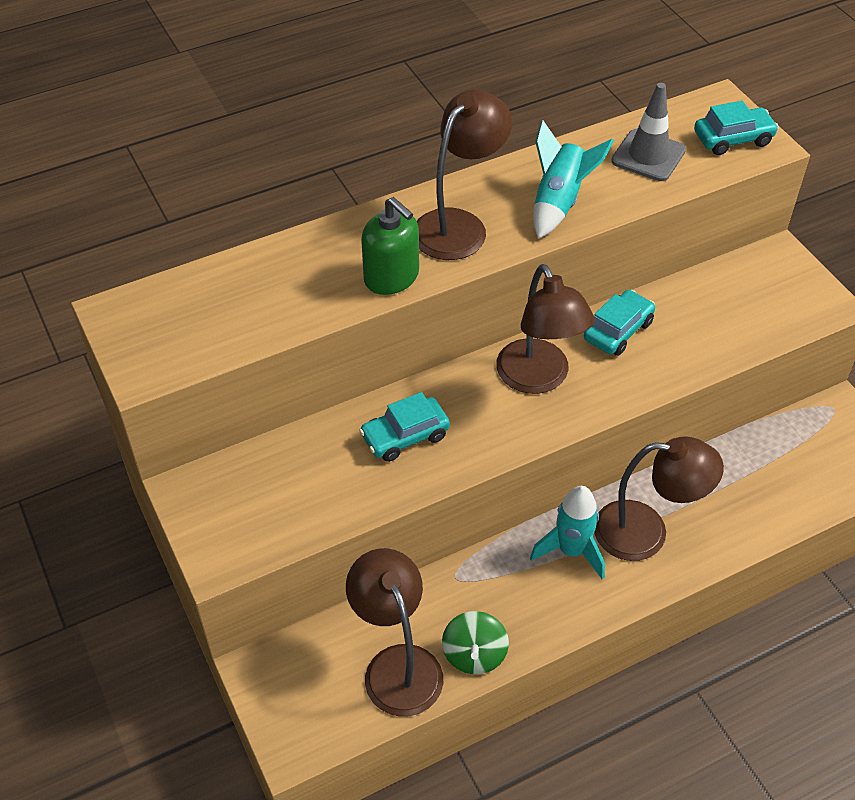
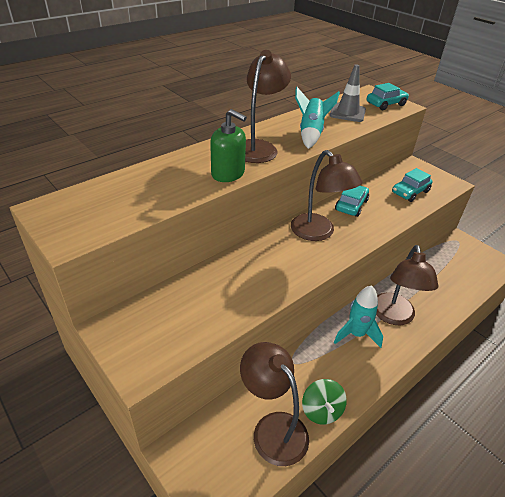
camera: 15 degrees left, 10 degrees down
(405, 436) = (250, 273): turquoise car -> turquoise car (410, 192)
(646, 532) = (393, 316): brown lamp -> brown lamp turned 105 degrees clockwise

